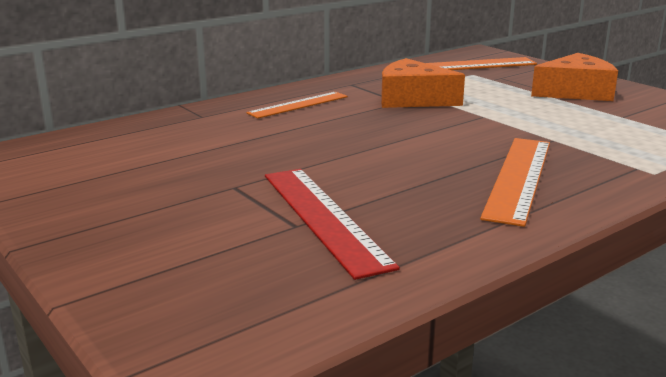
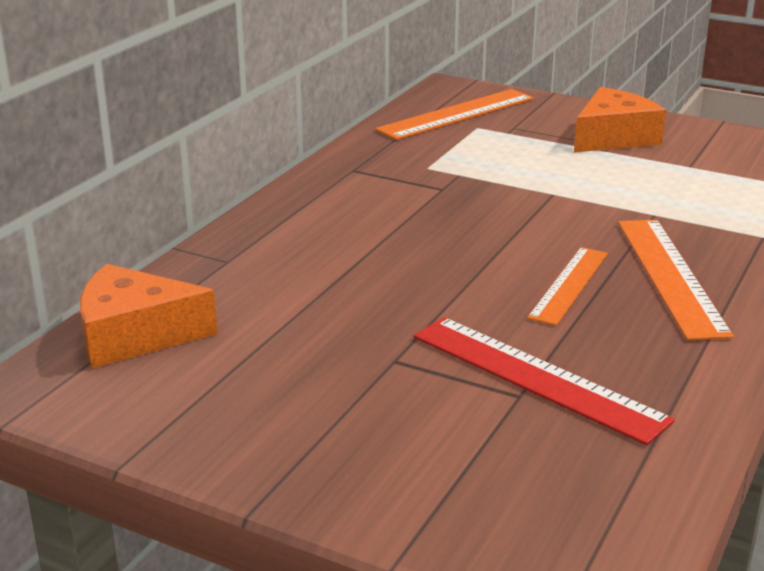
camera: 25 degrees left, 5 degrees up
(298, 105) = (328, 217): orange ruler -> orange ruler (569, 285)
(412, 99) = (452, 182): orange cheese -> orange cheese (134, 335)

